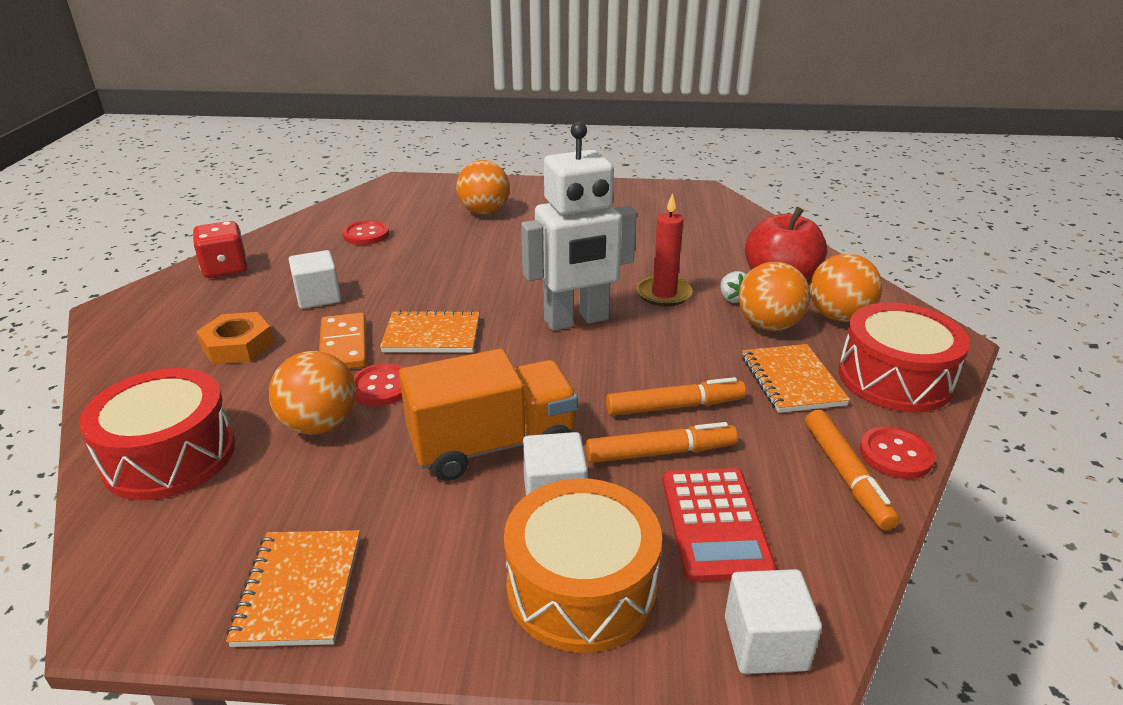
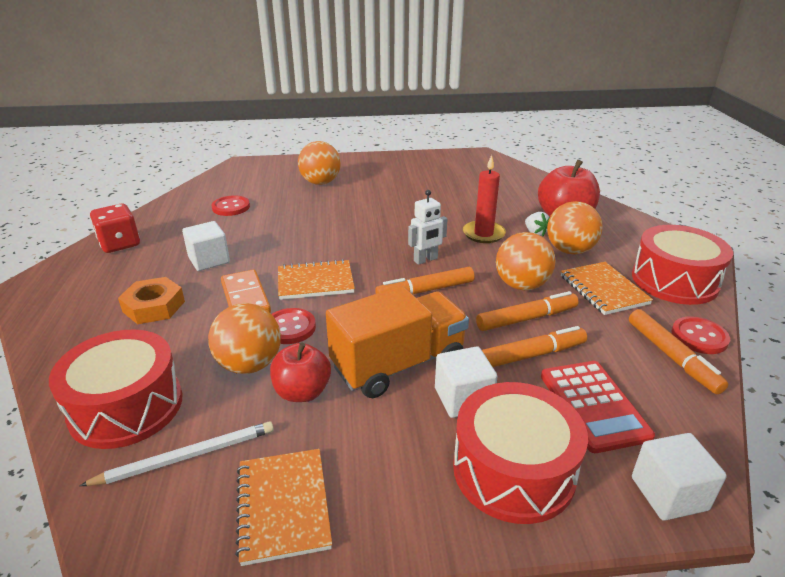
camera: 10 degrees left, 0 degrees up
(215, 520) = (187, 456): none -> white pencil
(368, 463) = (302, 392): none -> red apple
(561, 359) = (425, 290): none -> orange marker
(576, 320) = (425, 260): white robot -> white robot, size x0.48
(581, 587) = (513, 470): orange drum -> red drum
(838, 316) = (616, 239): orange ball -> orange ball (521, 285)

